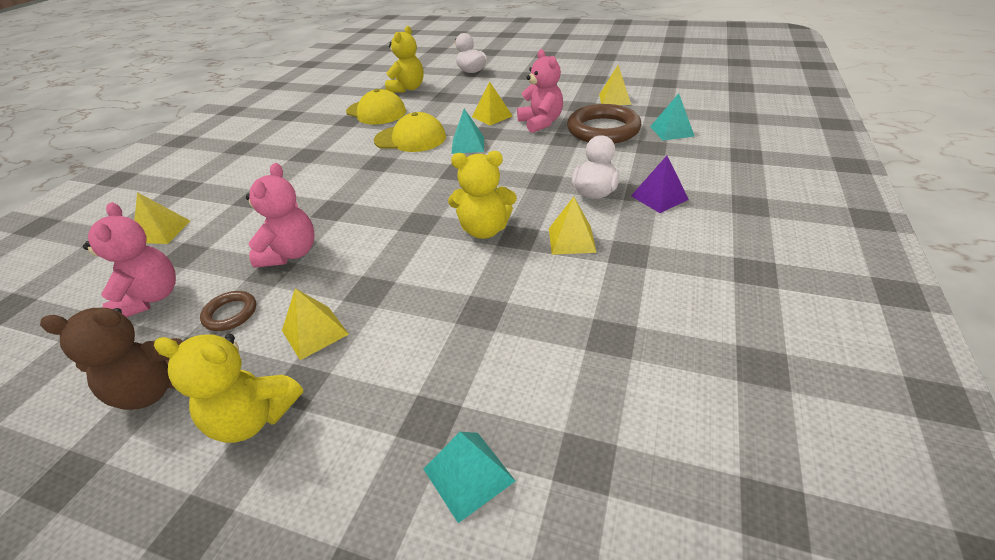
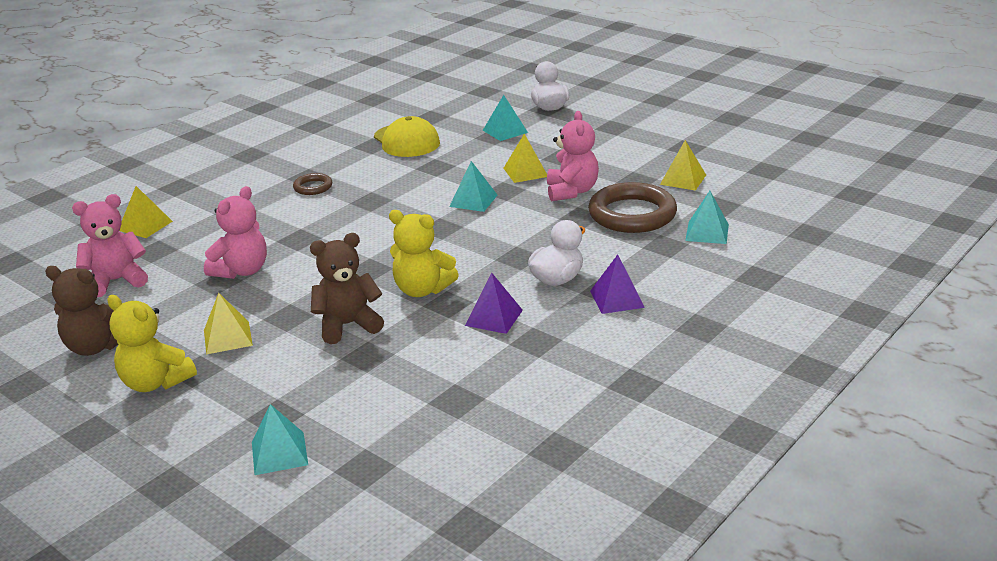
camera: 20 degrees right, 10 degrees down
(151, 298) = (116, 281): pink teddy bear -> pink teddy bear turned 120 degrees counterclockwise
(230, 314) = (171, 308): brown ring -> brown ring (313, 187)
(408, 88) = (460, 117): yellow teddy bear -> none
(410, 139) = (420, 181): yellow cap -> none
(438, 283) = (347, 325): none -> brown teddy bear
(451, 92) = (505, 131): none -> turquoise pyramid
(571, 240) = (494, 317): yellow pyramid -> purple pyramid

